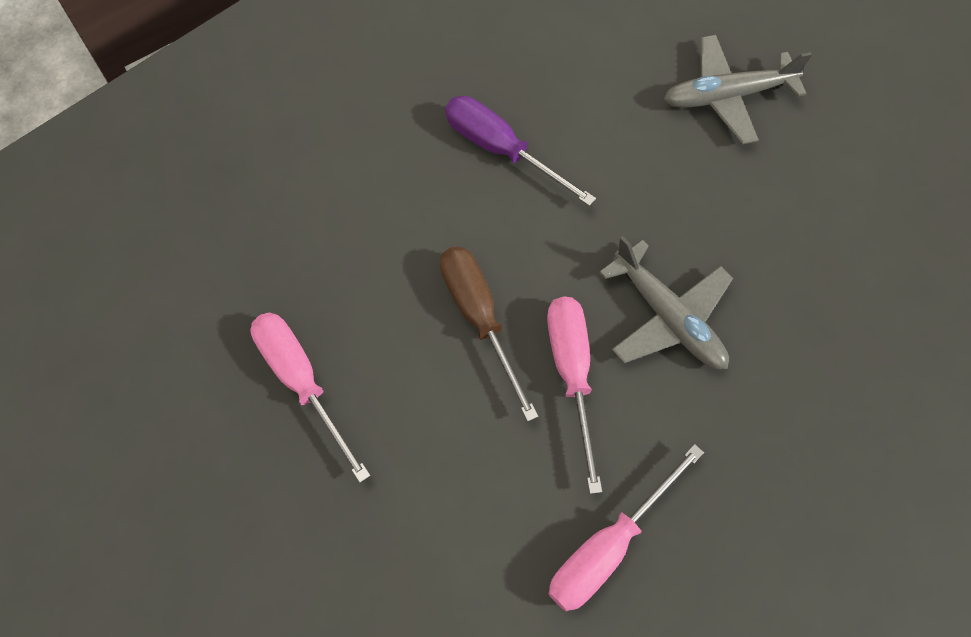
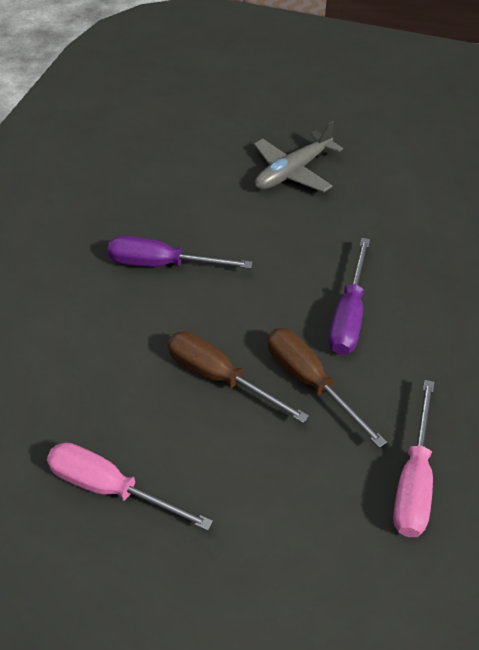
camera: 30 degrees left, 15 degrees down
(572, 374) = (310, 381): pink screwdriver -> brown screwdriver
(668, 317) = (348, 315): grey plane -> purple screwdriver

